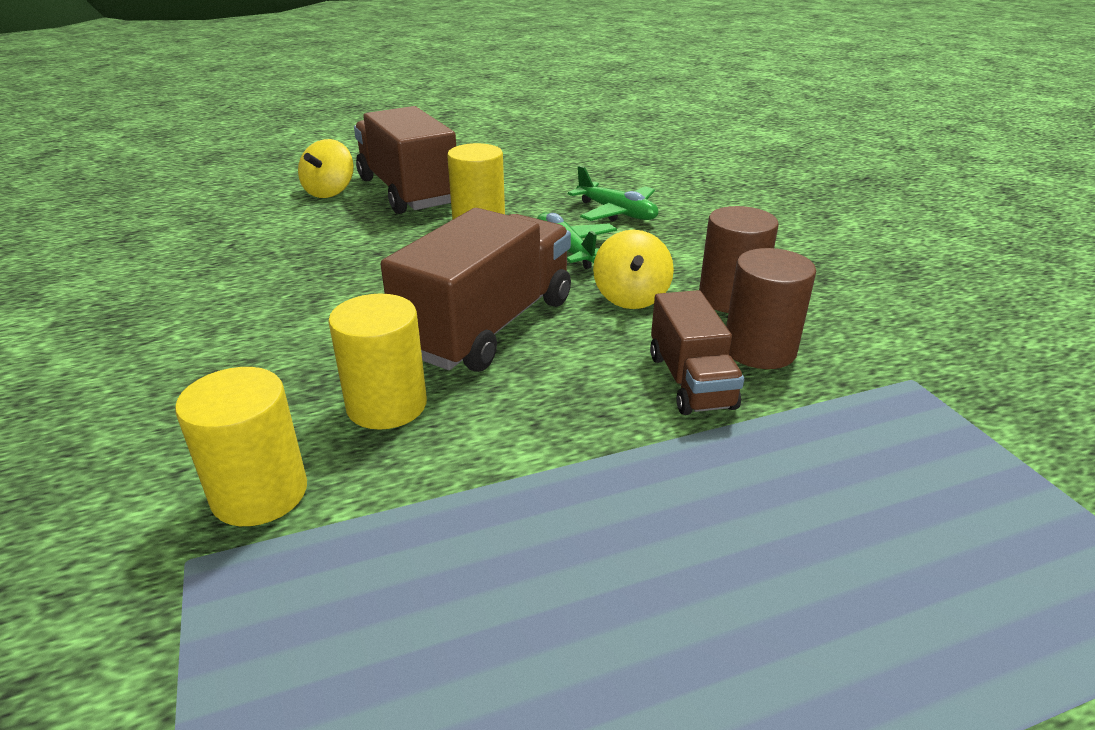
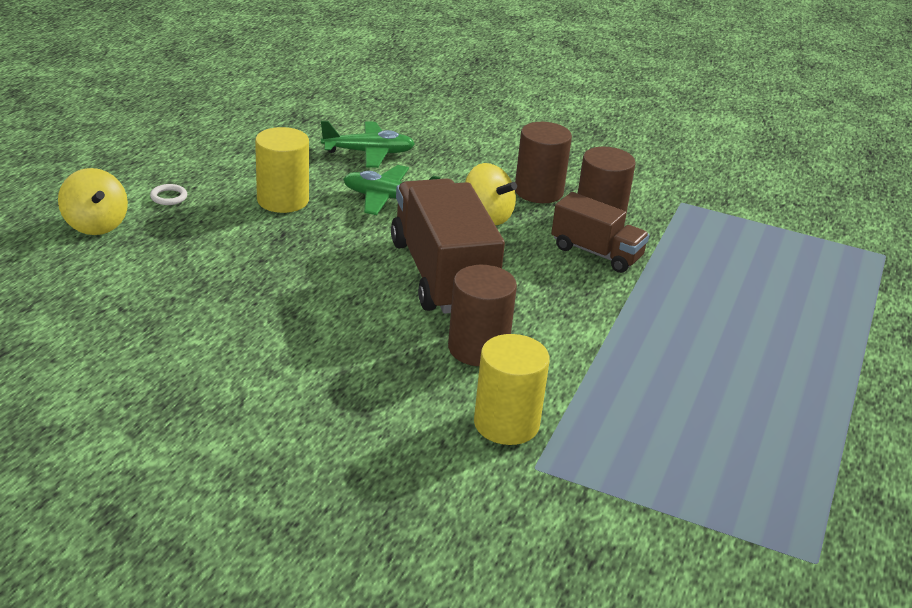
camera: 50 degrees left, 0 degrees up
(386, 405) = (478, 348): yellow cylinder -> brown cylinder
(408, 192) = (169, 197): brown truck -> white ring

